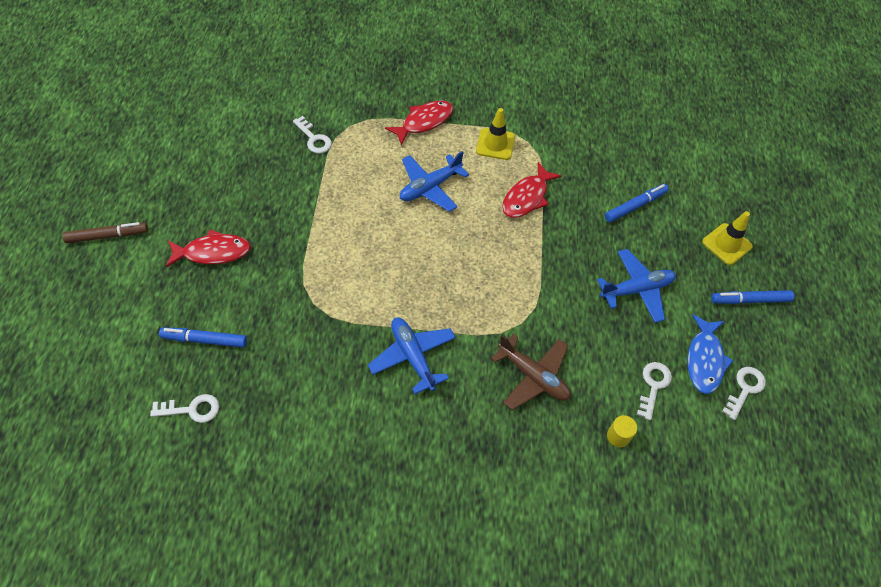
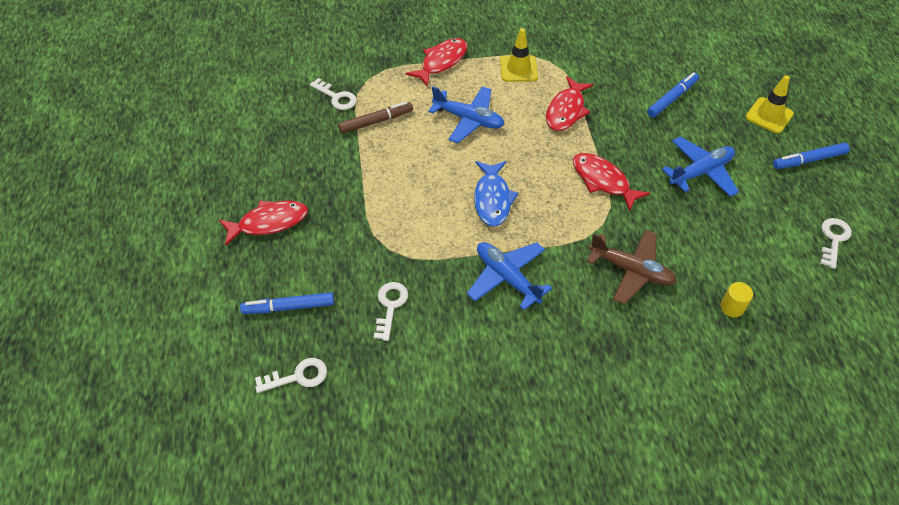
camera: 10 degrees left, 5 degrees down
(107, 236) = (151, 229): brown marker -> brown marker (376, 121)
(430, 187) = (468, 119): blue plane -> blue plane turned 105 degrees counterclockwise
(537, 278) = (603, 181): none -> red fish
(653, 386) = (748, 255): white key -> white key (390, 306)
(704, 360) = (787, 221): blue fish -> blue fish (492, 199)

